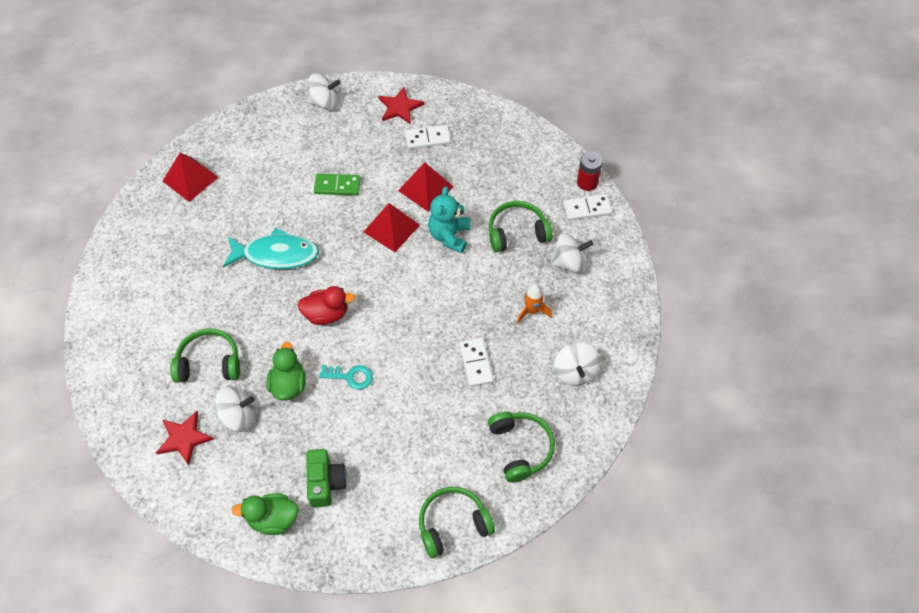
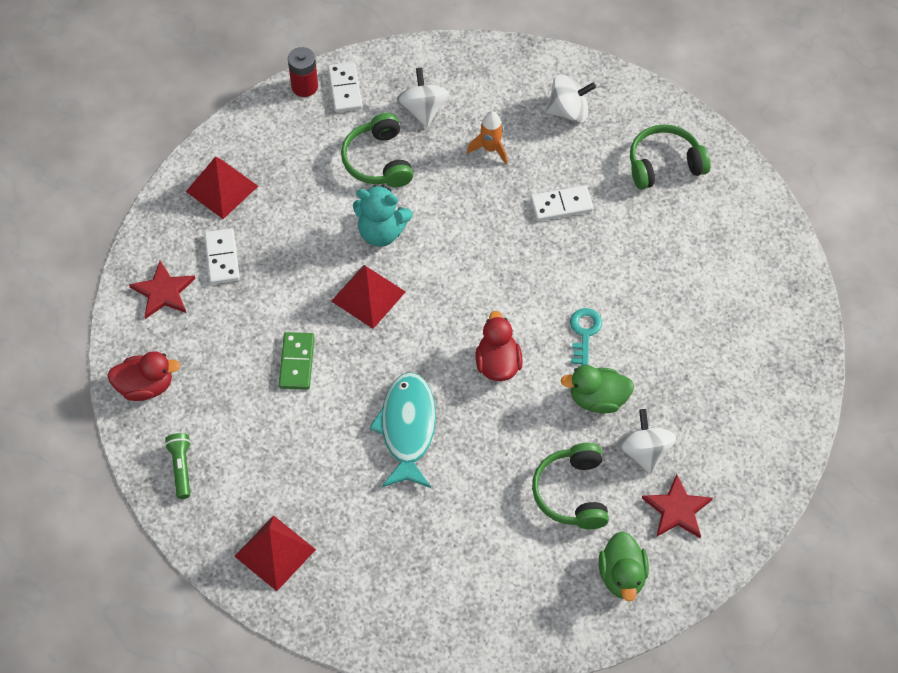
camera: 90 degrees left, 0 degrees up
(260, 125) = (181, 468): none -> green flashlight
(273, 519) = (769, 402): green duck -> green duck (622, 576)
(325, 102) = (145, 386): white spinning top -> red duck
(326, 482) = (720, 351): green camera -> none
(425, 188) = (306, 259): red pyramid -> red pyramid (222, 189)
(453, 524) = (757, 227): green headphones -> none

